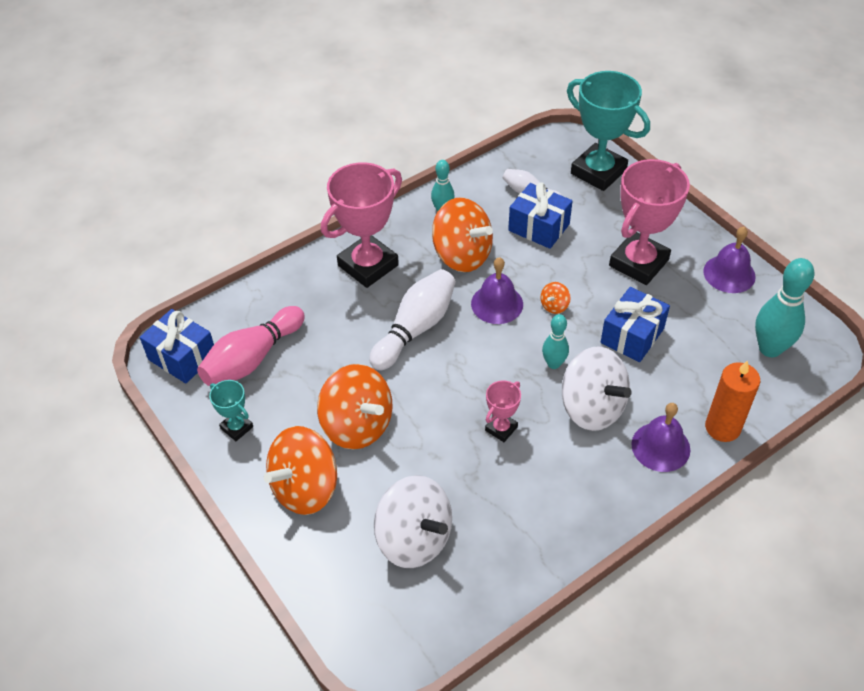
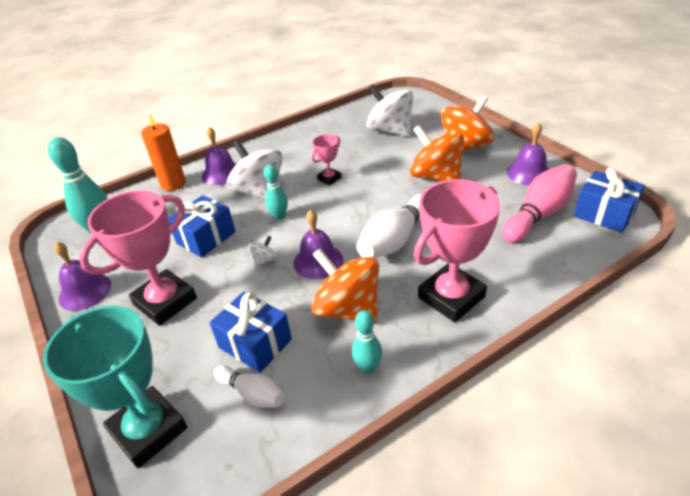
camera: 175 degrees left, 10 degrees down
(237, 427) = (529, 173): turquoise trophy -> purple bell
(554, 306) = (264, 260): orange spinning top -> white spinning top

